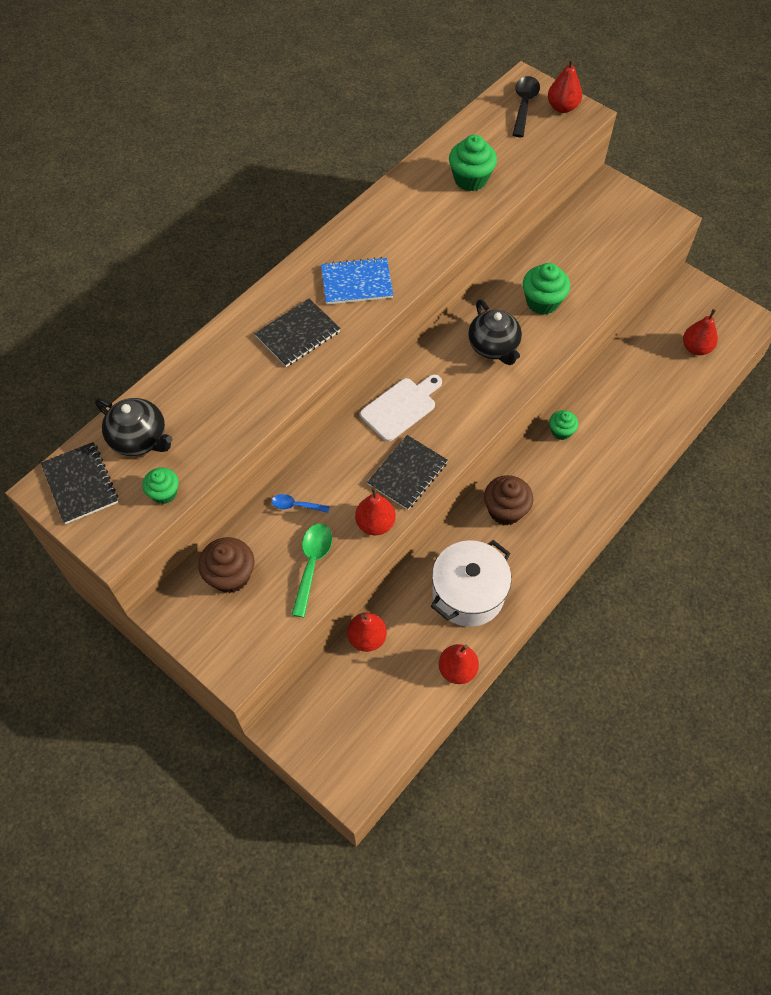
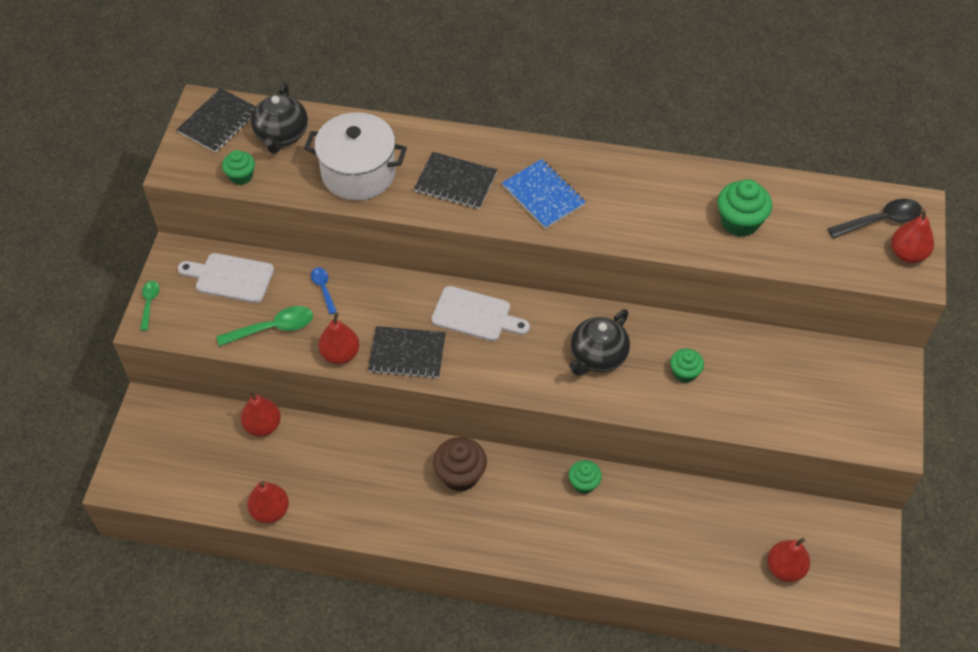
camera: 60 degrees right, 5 degrees down
(211, 659) = (149, 303): none -> green spoon
(230, 575) = (230, 278): brown cupcake -> white cutting board
(468, 594) = (351, 484): white pot -> white pot (358, 173)
(542, 302) = (684, 373): green cupcake -> green cupcake, size x0.62

